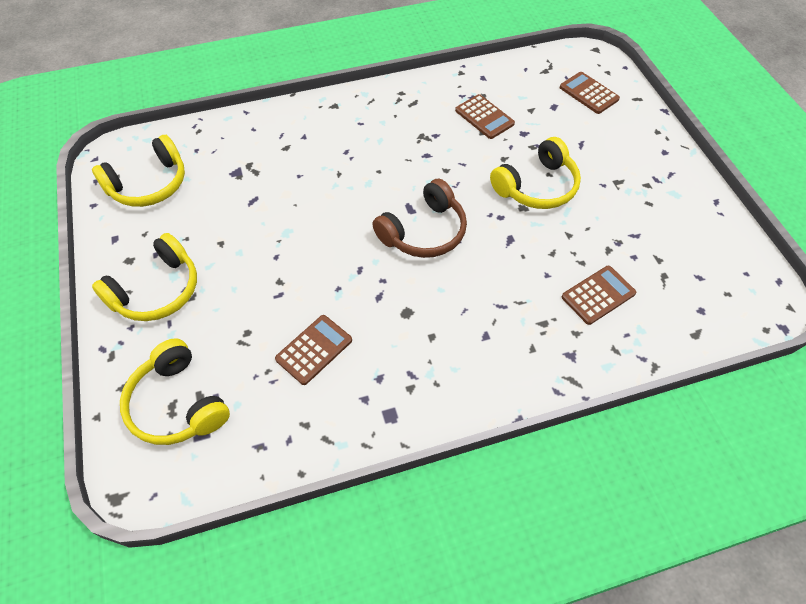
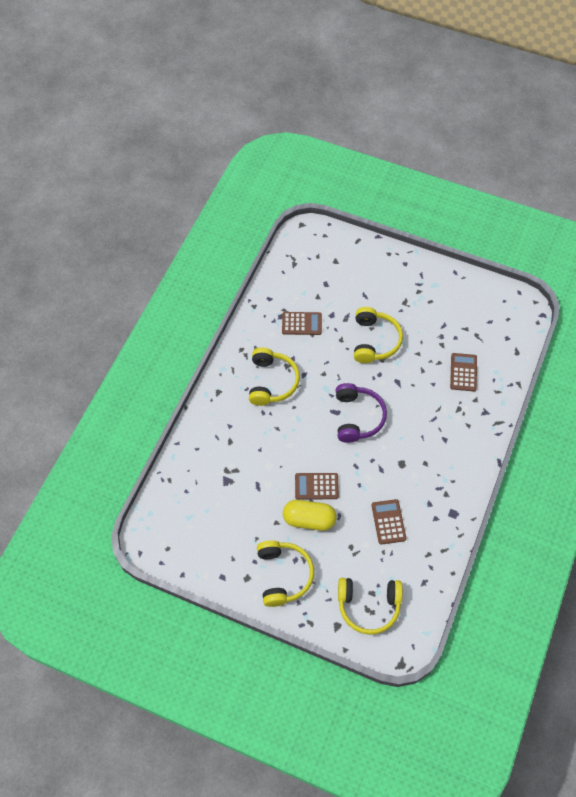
camera: 50 degrees left, 5 degrees up
(149, 184) = (192, 534): yellow headphones -> yellow headphones (272, 382)
(249, 270) = (309, 519): none -> yellow capsule
(424, 232) = (357, 417): brown headphones -> purple headphones
(589, 93) = (332, 259): brown calculator -> brown calculator (316, 486)

